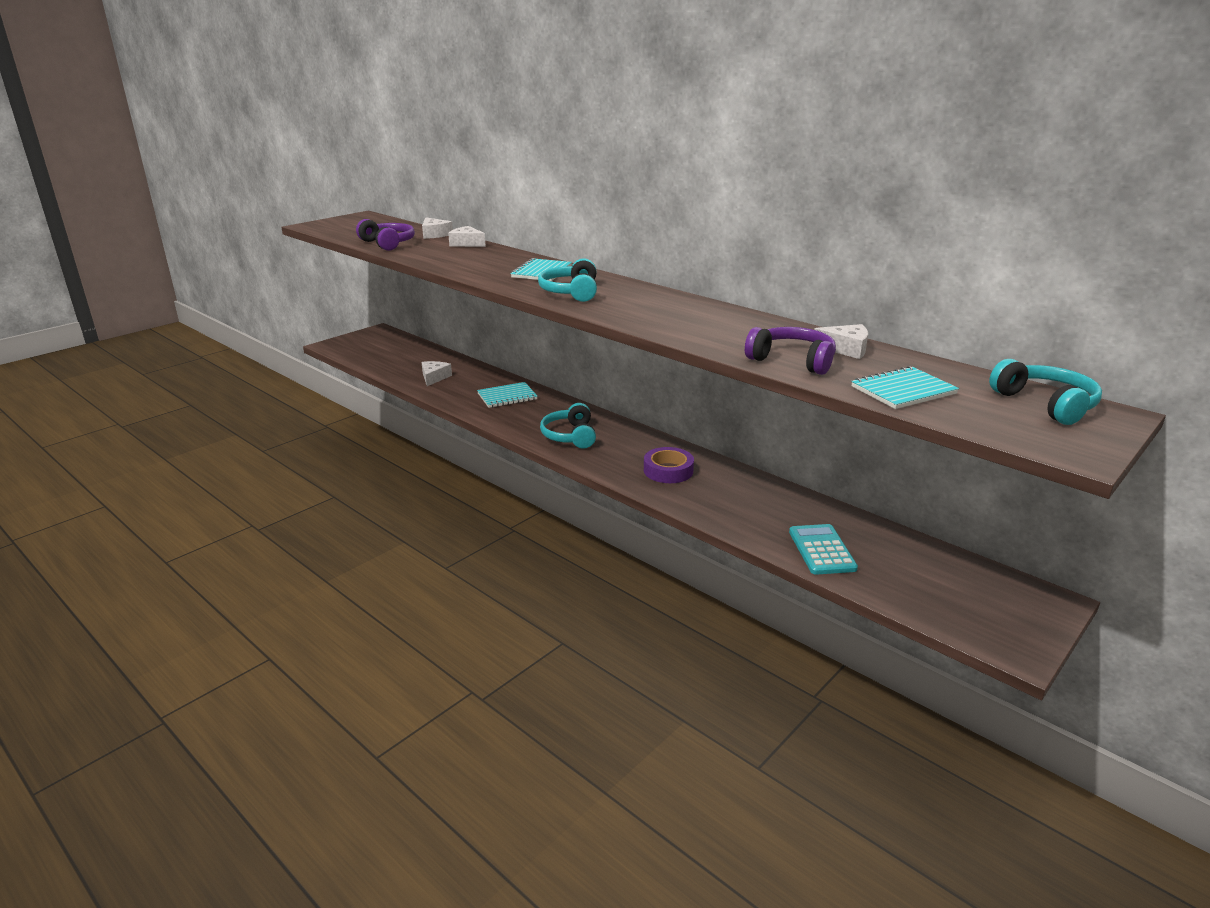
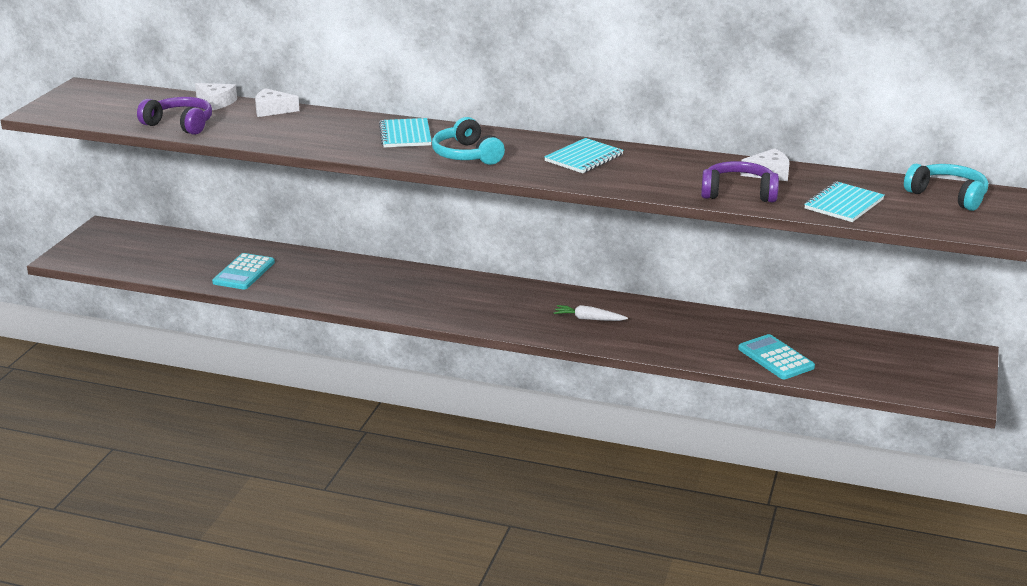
camera: 25 degrees left, 0 degrees up
(434, 377) = (244, 272): white cheese -> turquoise calculator
(507, 396) = (352, 277): turquoise notebook -> turquoise notebook (584, 158)
(570, 436) = (462, 306): turquoise headphones -> none
(668, 470) = (589, 319): purple tape -> white carrot

